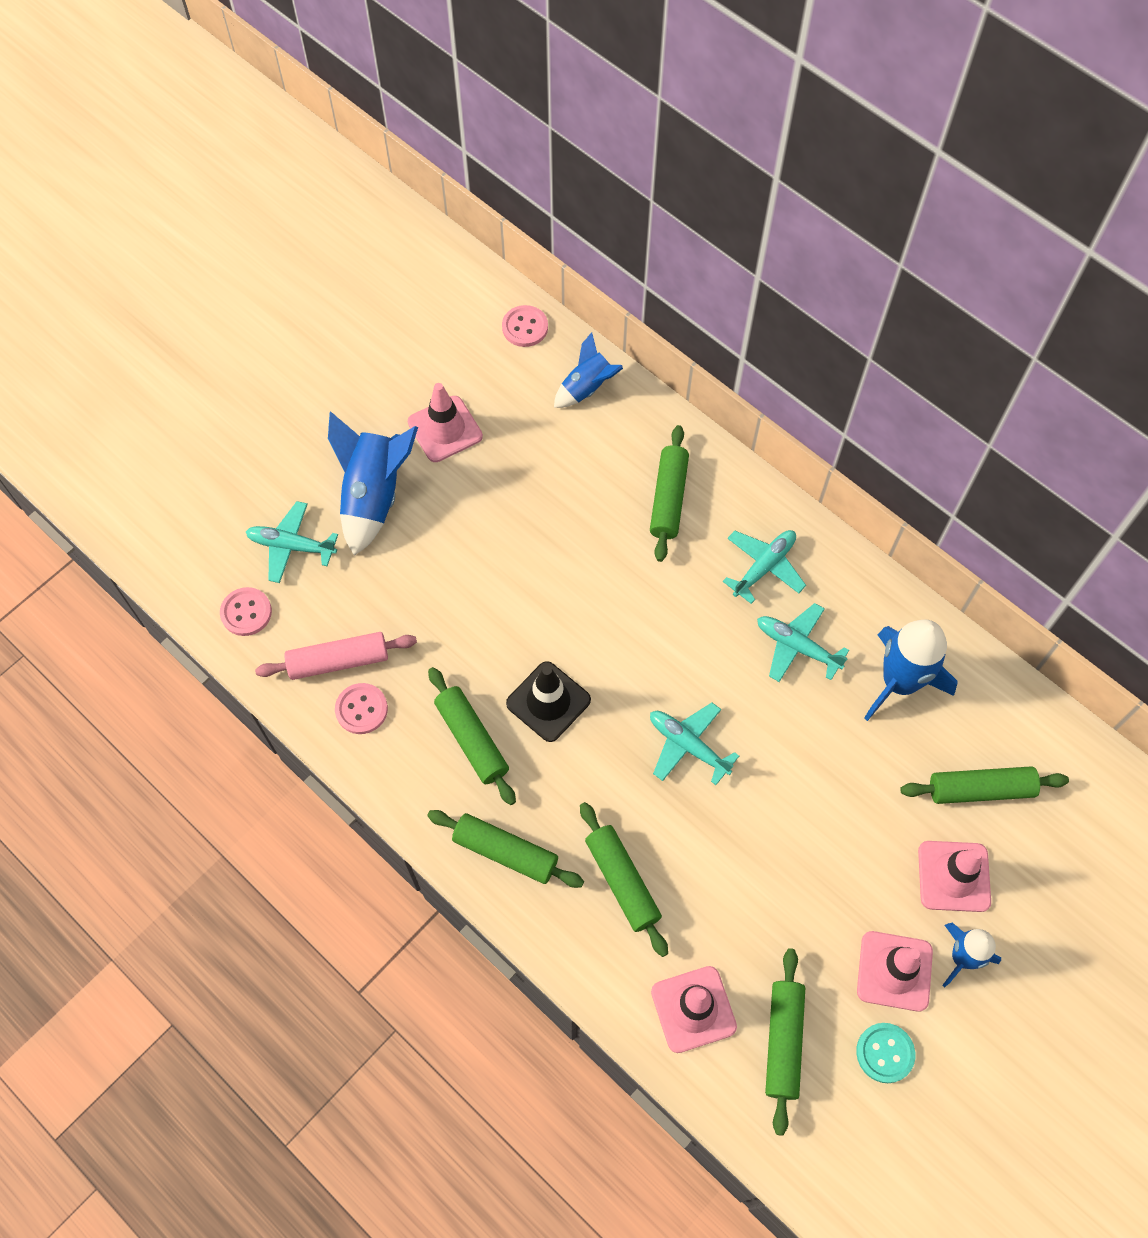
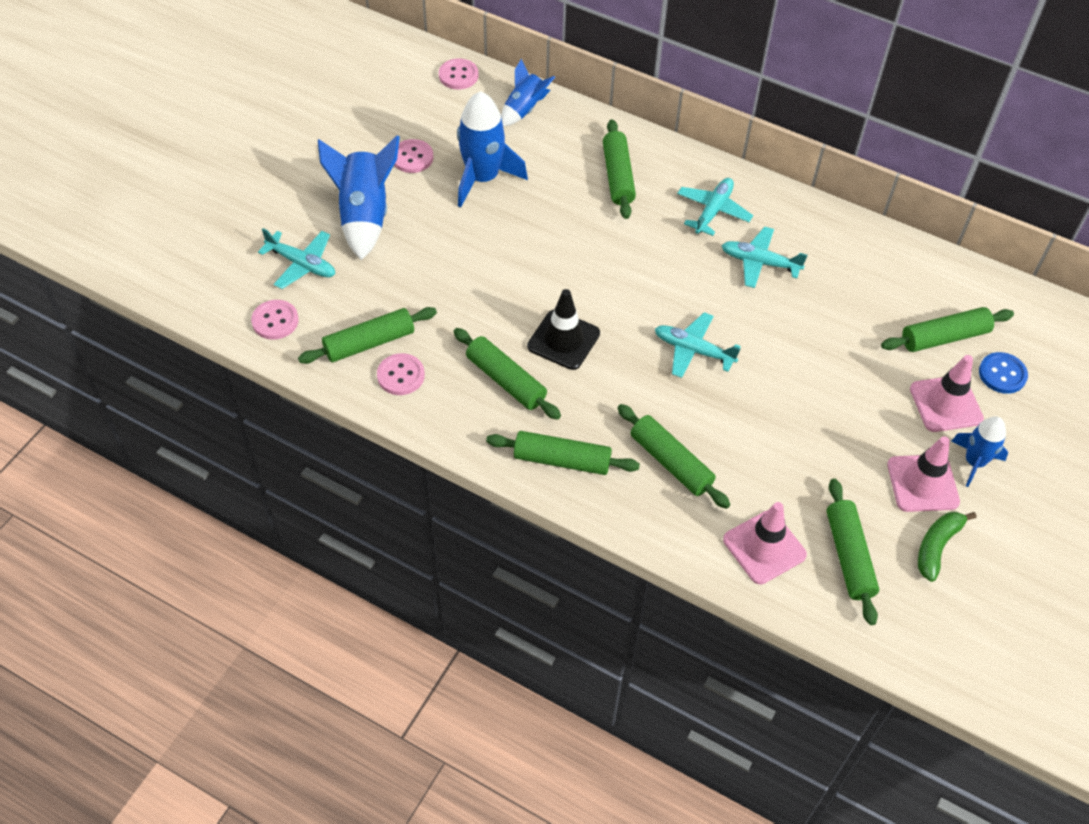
camera: 15 degrees left, 10 degrees down
(291, 546) = (302, 264): turquoise plane -> turquoise plane turned 150 degrees counterclockwise
(338, 661) = (369, 343): pink rolling pin -> green rolling pin
(445, 429) = (412, 157): pink traffic cone -> pink button
(885, 1053) = (937, 547): turquoise button -> green banana
(900, 682) = (852, 273): blue rocket -> blue rocket (483, 178)
(1032, 852) = (1002, 374): none -> blue button

